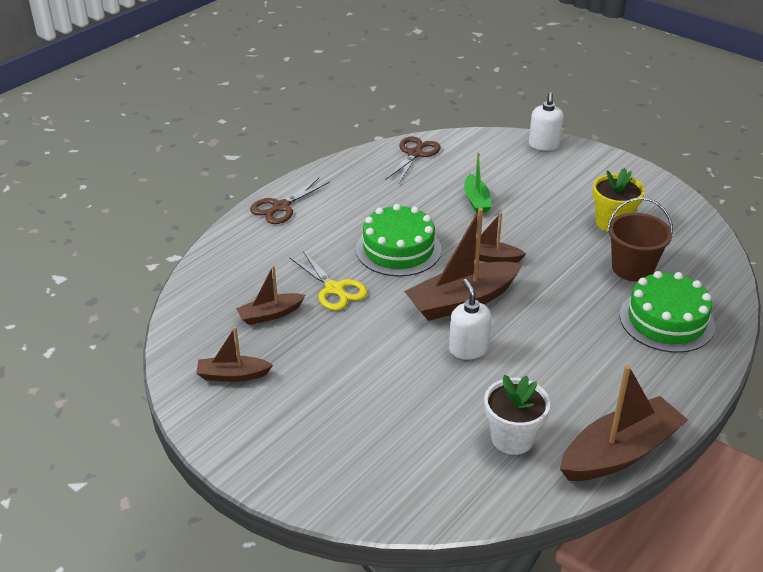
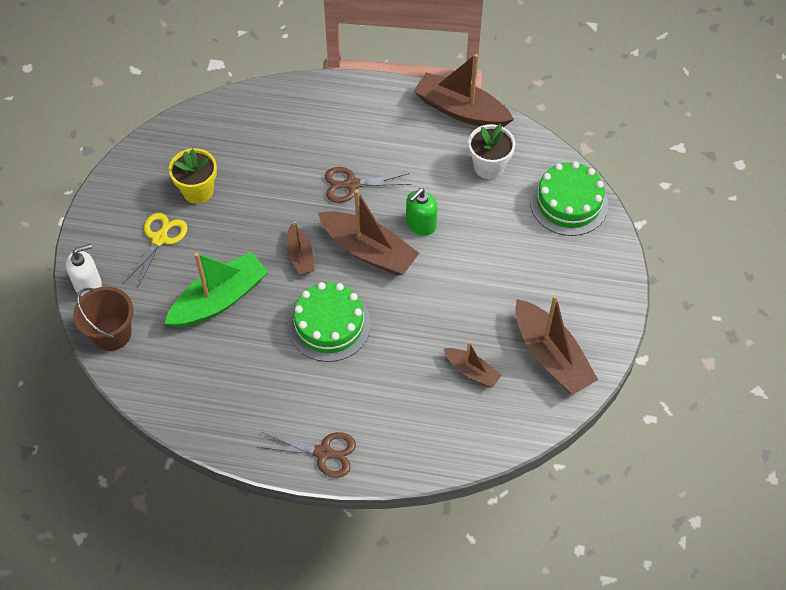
camera: 120 degrees left, 20 degrees up
(233, 375) = (551, 356): brown boat -> brown boat, size x1.84
(335, 289) = (411, 343): yellow scissors -> yellow scissors (160, 238)
(415, 153) = (163, 386): brown scissors -> brown scissors (351, 185)
(468, 349) = (420, 224): white soap dispenser -> green soap dispenser
(476, 200) = (219, 299): green boat -> green boat, size x1.84
(632, 268) = (256, 159): brown bucket -> brown bucket (112, 334)
(666, 320) = (309, 122): green cake -> green cake (569, 203)

